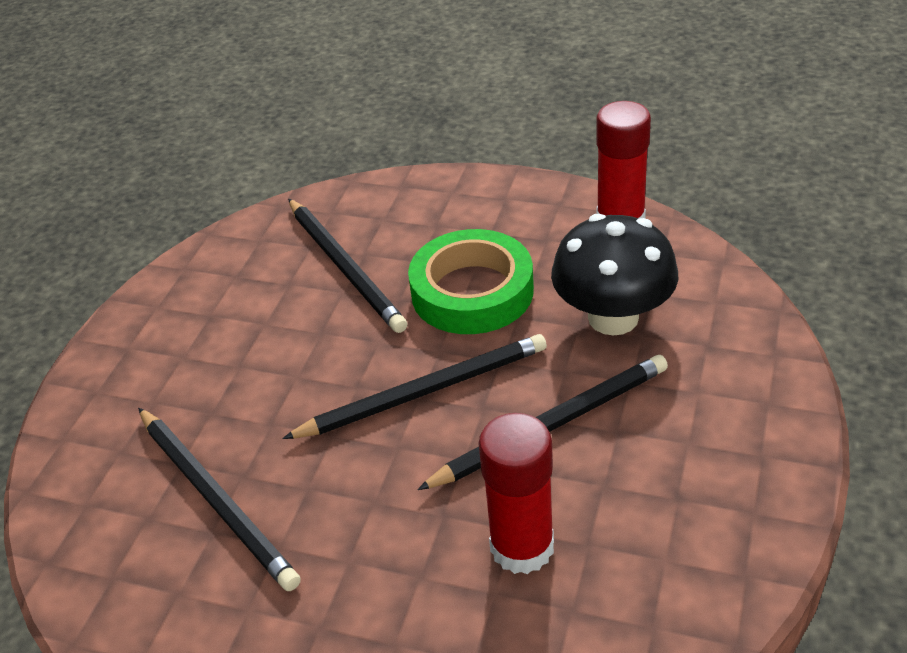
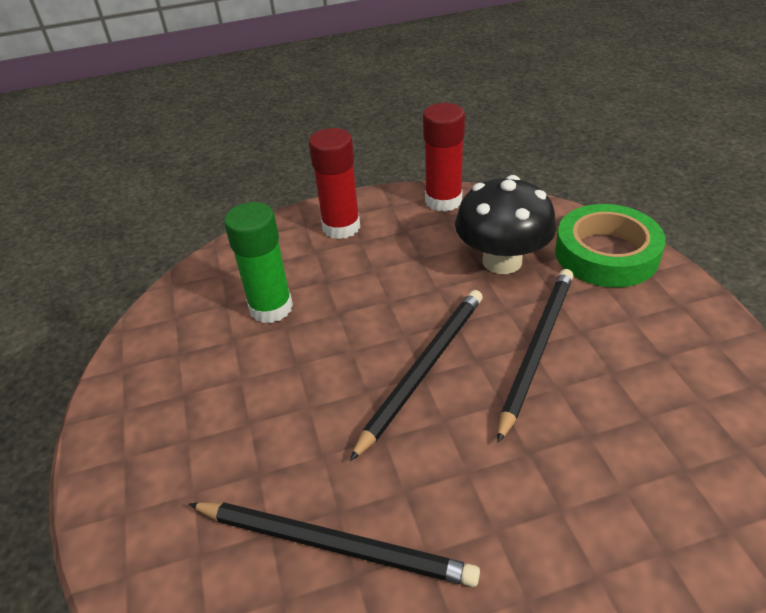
camera: 35 degrees left, 0 degrees up
(345, 267) = (271, 308): black pencil -> green glue stick
(472, 291) = (388, 284): green tape -> green tape (606, 254)
(522, 547) = (607, 444): red glue stick -> red glue stick (341, 227)

